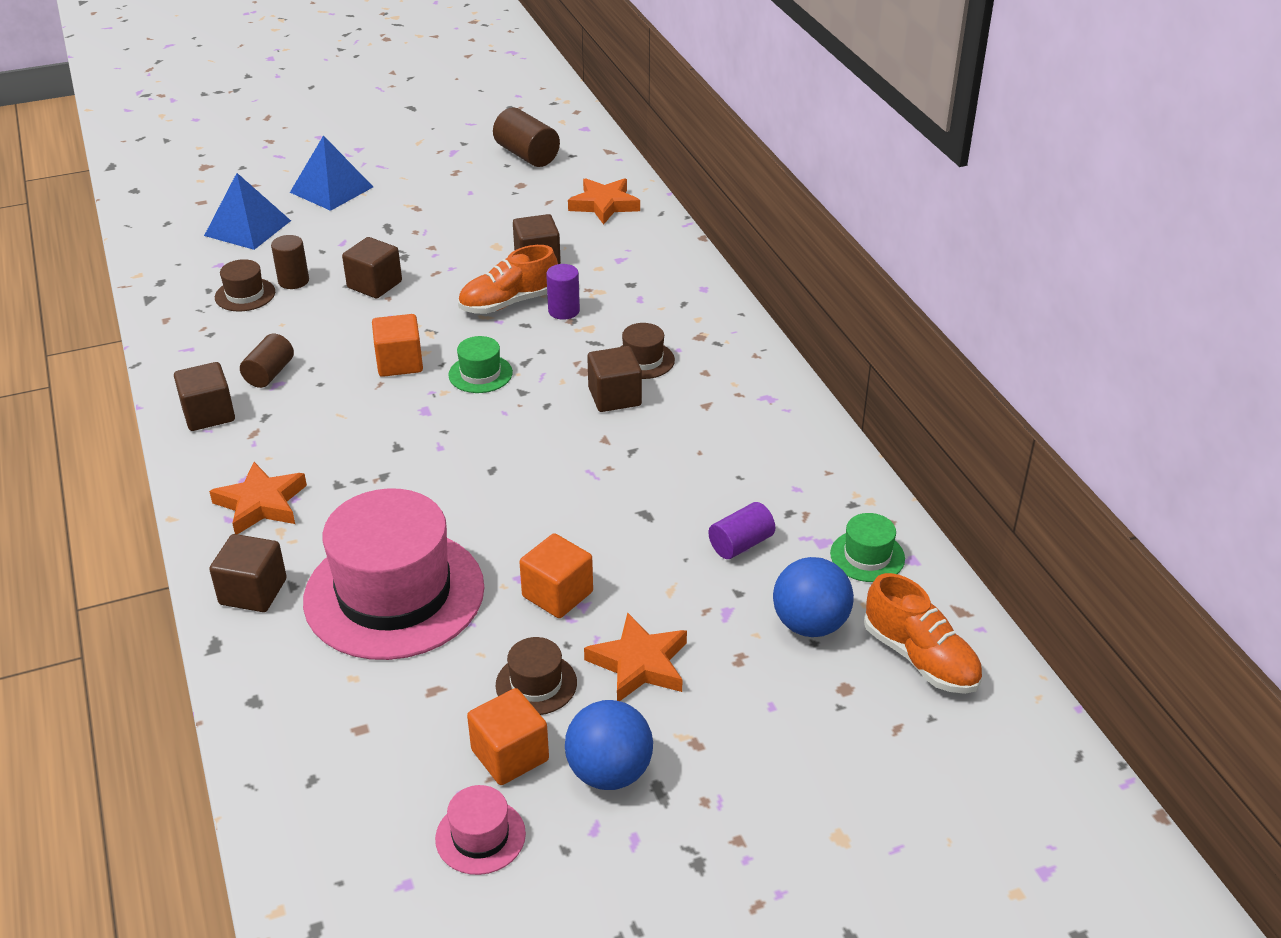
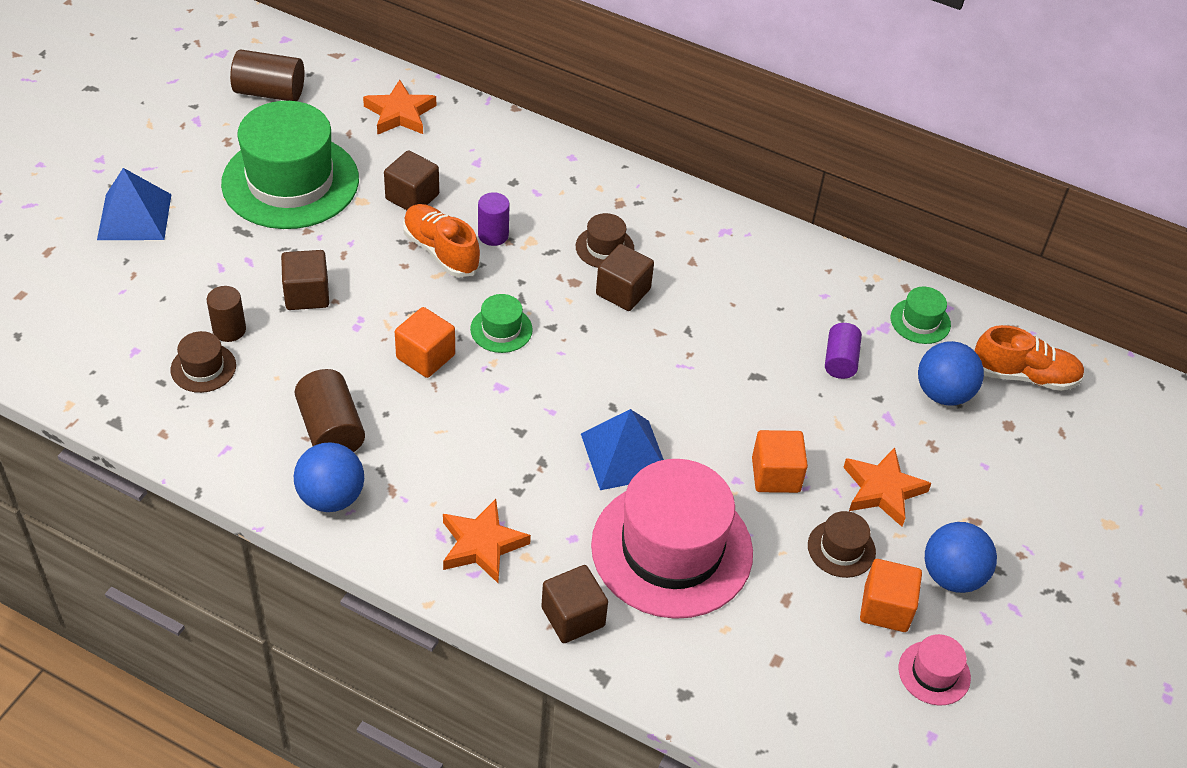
camera: 45 degrees left, 10 degrees up
(208, 414) = (331, 497): brown cube -> blue ball
(247, 228) = (108, 299): blue pyramid -> blue pyramid (624, 454)
(269, 373) = (331, 429): brown cylinder -> brown cylinder, size x1.50
(463, 213) = (290, 181): none -> green hat
(508, 303) = (441, 251): orange shoe -> orange shoe turned 120 degrees clockwise

